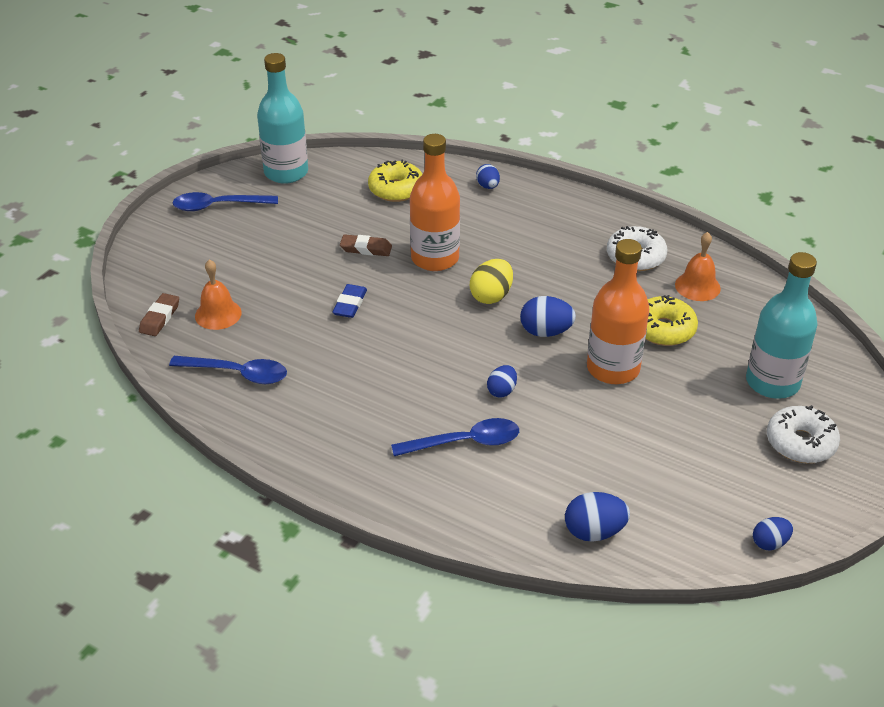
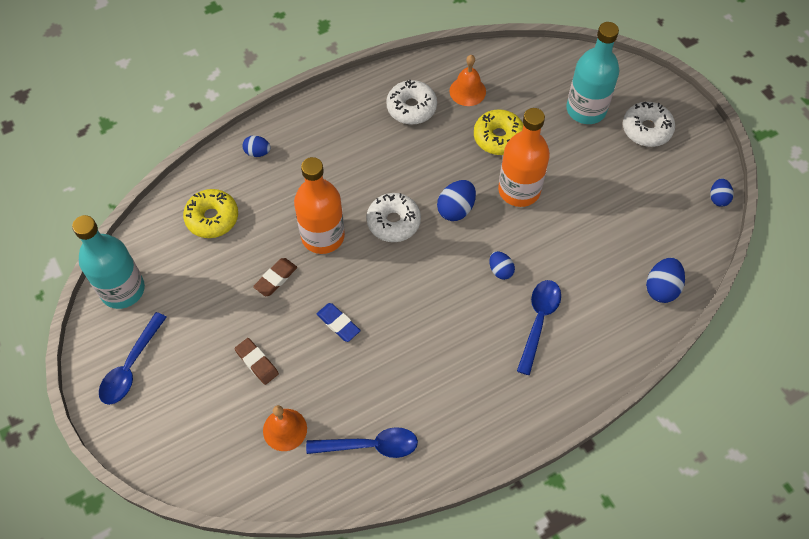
camera: 60 degrees left, 20 degrees up
(159, 318) = (258, 479): brown eraser -> brown eraser (257, 362)
(237, 373) = (370, 445): blue spoon -> blue spoon turned 45 degrees clockwise
(491, 296) = (393, 222): yellow egg -> white donut

